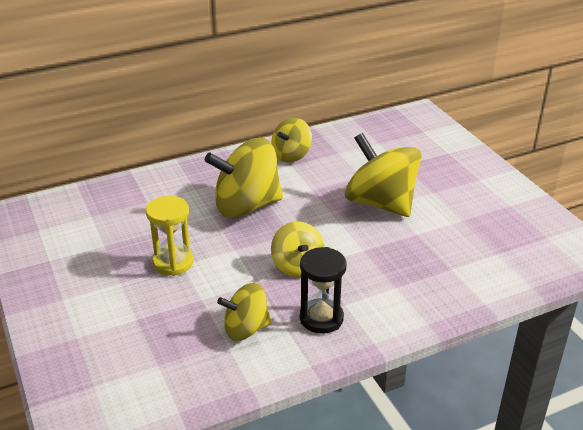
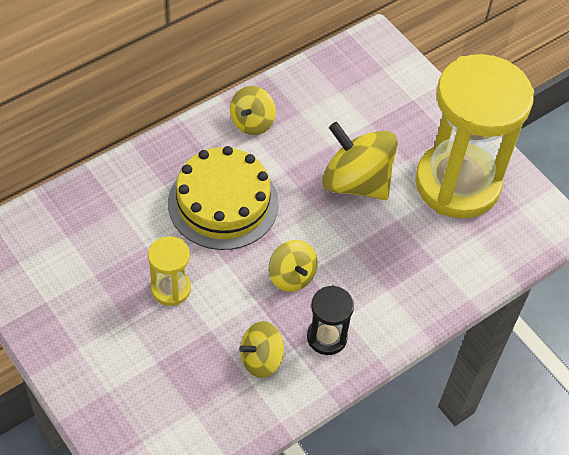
camera: 15 degrees left, 20 degrees up
(246, 206) = (223, 203): yellow spinning top -> yellow cake
(483, 213) = (457, 184): none -> yellow hourglass

